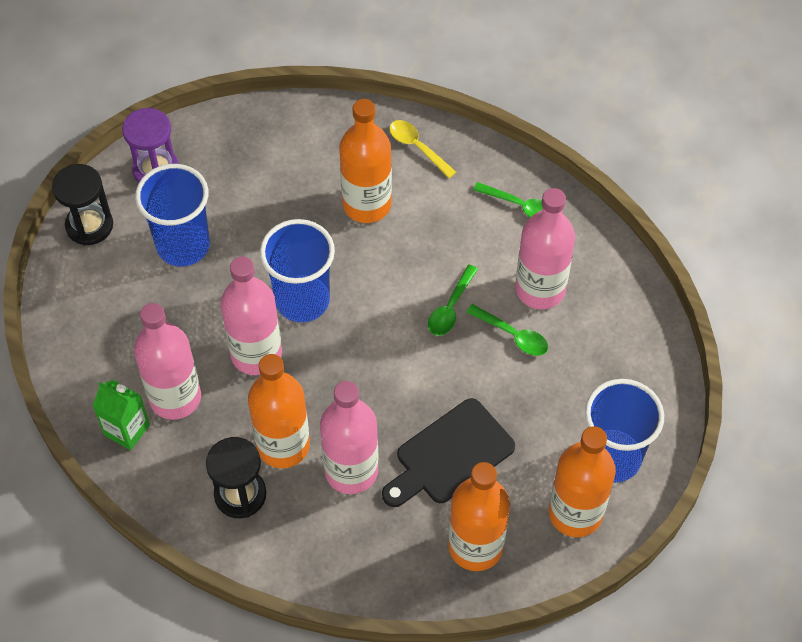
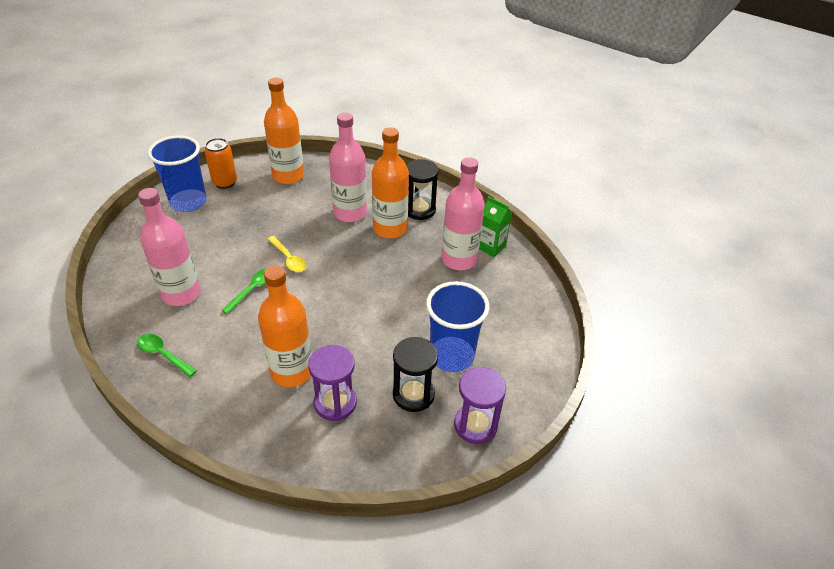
camera: 175 degrees left, 15 degrees down
(89, 225) = (532, 381): black hourglass -> black hourglass (413, 394)
(256, 354) = (401, 277): pink bottle -> none
(302, 300) = (361, 306): blue cup -> none
(309, 175) = (335, 403): none -> purple hourglass
(418, 147) = (228, 417): yellow spoon -> yellow spoon (288, 259)
(449, 455) = (287, 213): black cutting board -> none
(512, 335) = (216, 268): green spoon -> none
(575, 513) = (225, 182): orange bottle -> orange can

